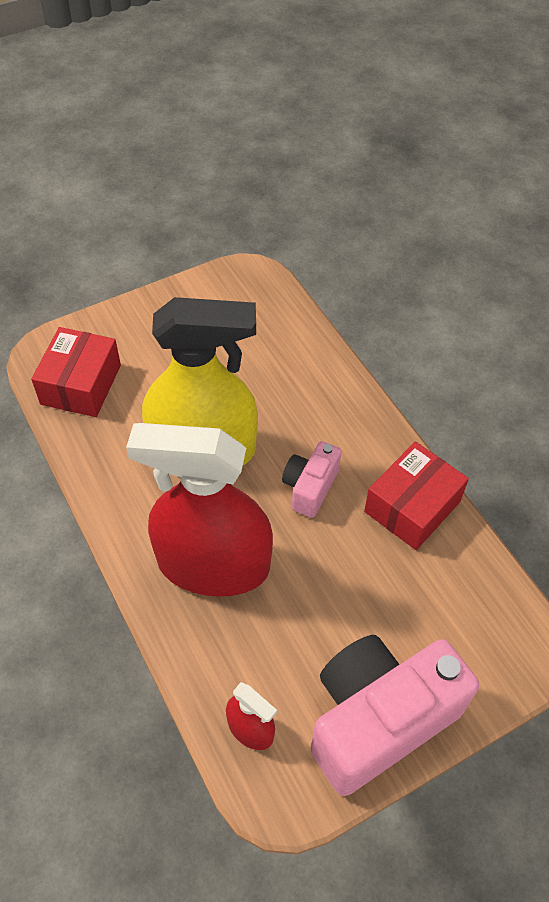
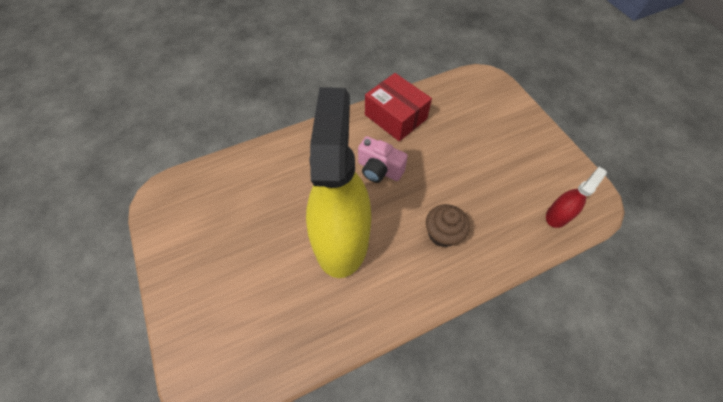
camera: 85 degrees left, 5 degrees up
(81, 384) = (254, 347): red box -> none
(213, 564) = (442, 234): red spray bottle -> brown cupcake
(378, 720) = (538, 149): pink camera -> none

